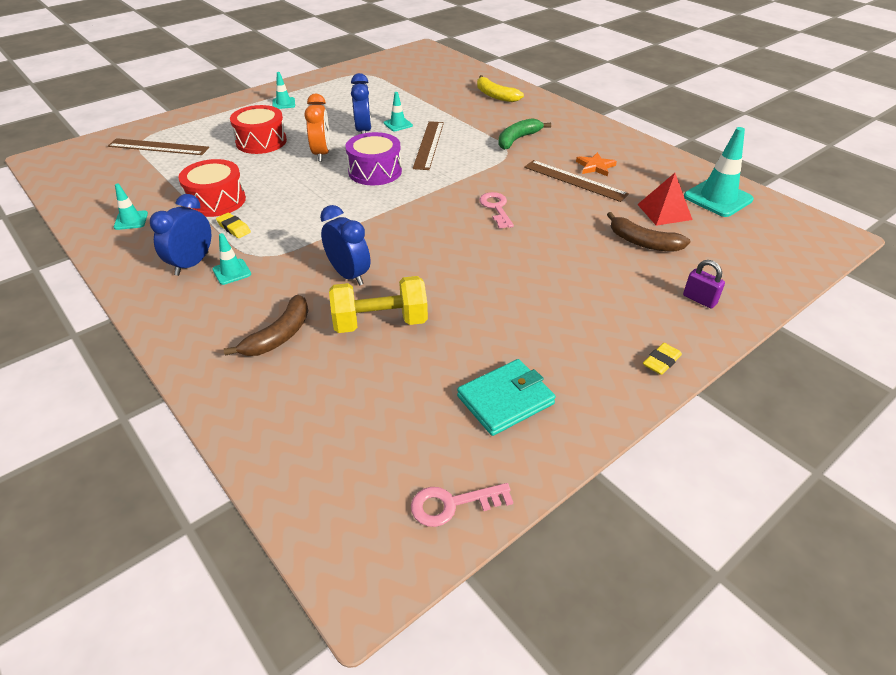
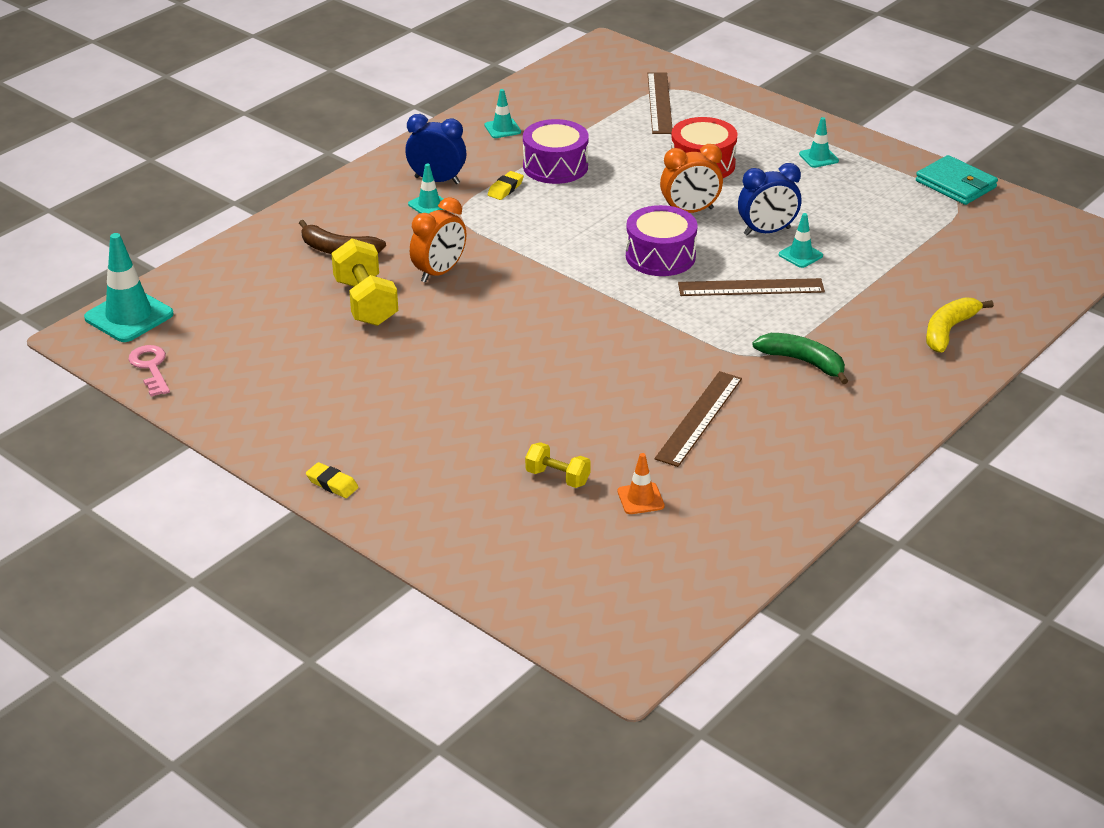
camera: 80 degrees right, 5 degrees down
(216, 201) = (555, 166): red drum -> purple drum
(349, 275) = (439, 272): blue clock -> orange clock
(496, 208) = (603, 356): pink key -> none
(505, 400) = (267, 386): turquoise wallet -> turquoise wallet (955, 184)
(595, 166) = (748, 436): orange star -> none
(643, 242) = (557, 477): brown banana -> yellow dumbbell
(664, 212) = (640, 499): red pyramid -> orange traffic cone
(699, 299) = (445, 518): purple padlock -> none
(717, 198) = (697, 553): turquoise traffic cone -> turquoise traffic cone (129, 316)

